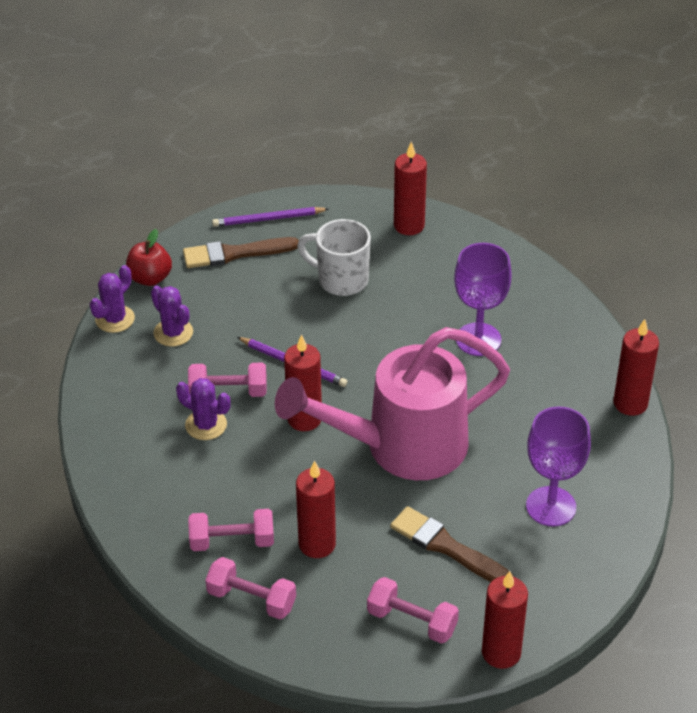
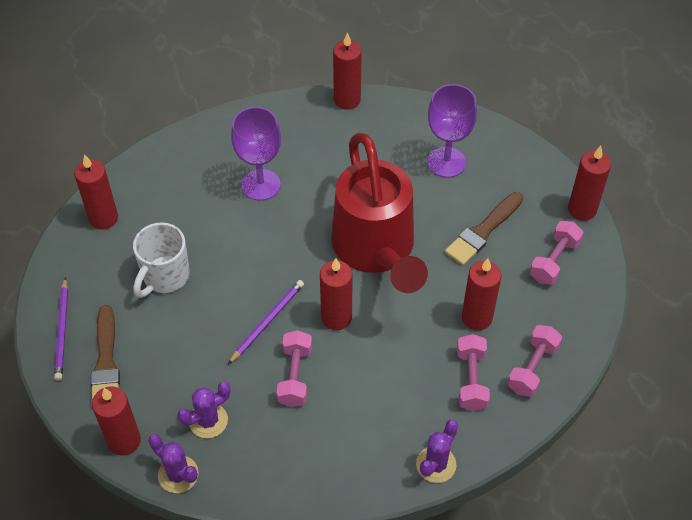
camera: 85 degrees left, 10 degrees up
(150, 278) = (124, 441): red apple -> red candle
(206, 425) = (334, 396): purple cactus -> purple cactus (436, 464)
(402, 447) = (376, 250): pink watering can -> red watering can

